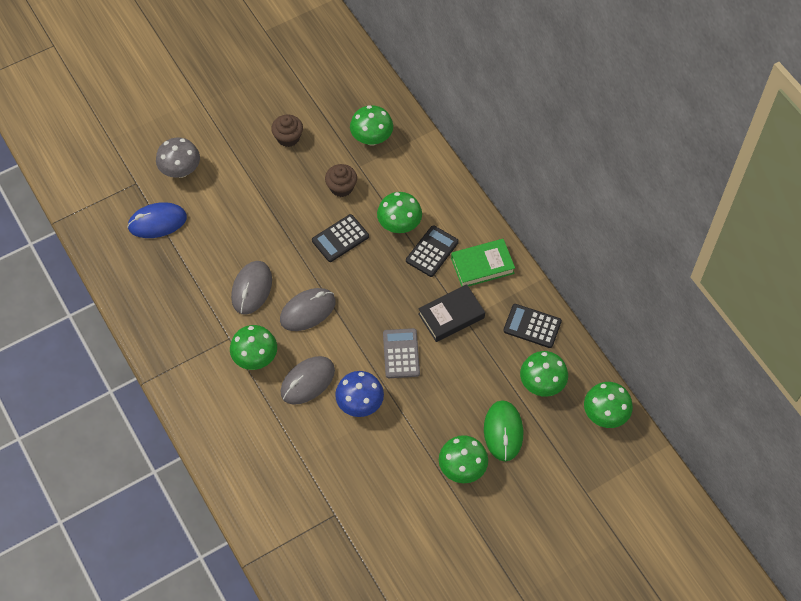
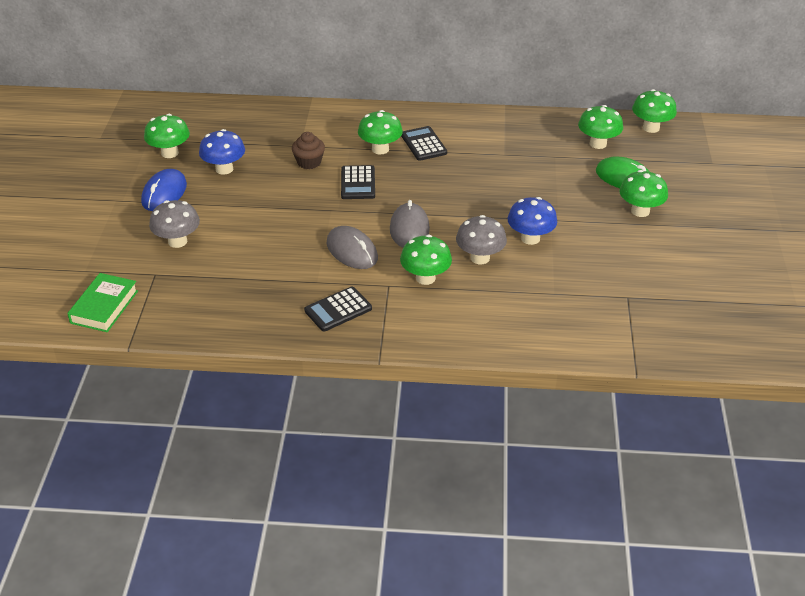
camera: 55 degrees left, 20 degrees down
(157, 222) = (214, 278): blue mouse -> blue mouse (164, 193)
(288, 138) = (224, 169): brown cupcake -> blue mushroom
(307, 381) = (480, 258): grey mouse -> grey mushroom
(372, 138) = (281, 129): green mushroom -> green mushroom (169, 153)
(401, 353) = (503, 198): grey calculator -> none
(451, 316) = (493, 159): black book -> none
(482, 266) = (463, 127): green book -> green book (104, 307)
(532, 326) = (542, 127): black calculator -> black calculator (338, 310)

